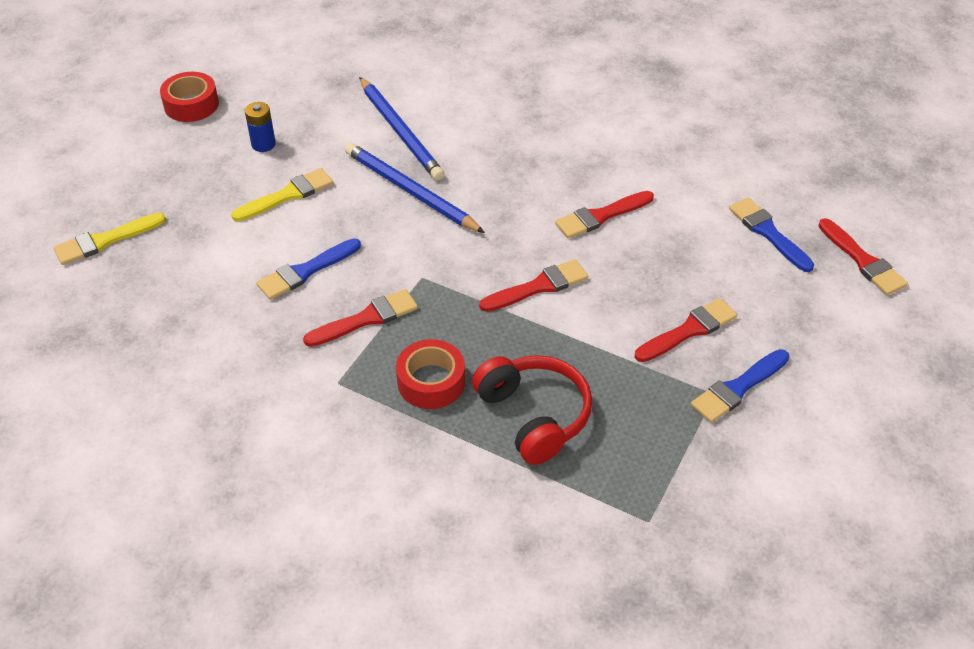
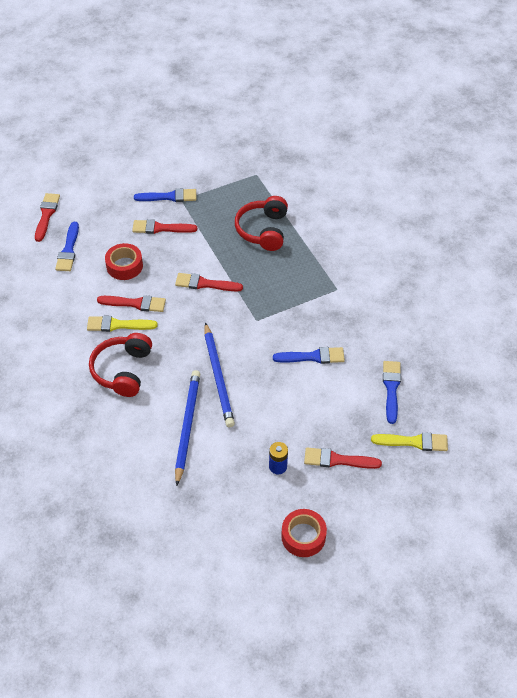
camera: 145 degrees left, 5 degrees up
(168, 286) = (391, 388): none -> blue brush
(287, 195) = (289, 415): yellow brush -> yellow brush (118, 325)
(366, 319) = (301, 313): red brush -> red brush (337, 460)
(431, 382) = (294, 267): red tape -> red tape (124, 266)
(530, 144) = (123, 370): none -> red headphones

